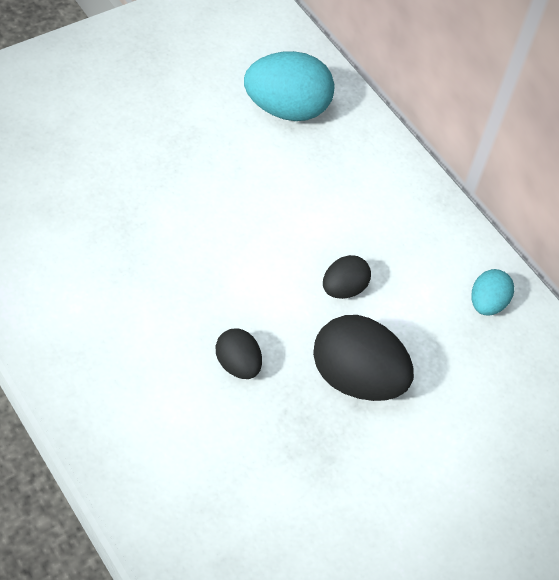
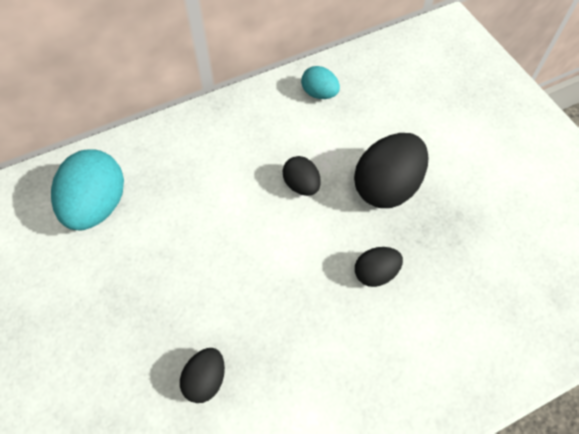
camera: 75 degrees left, 5 degrees up
(108, 218) = (205, 380): none -> black egg

